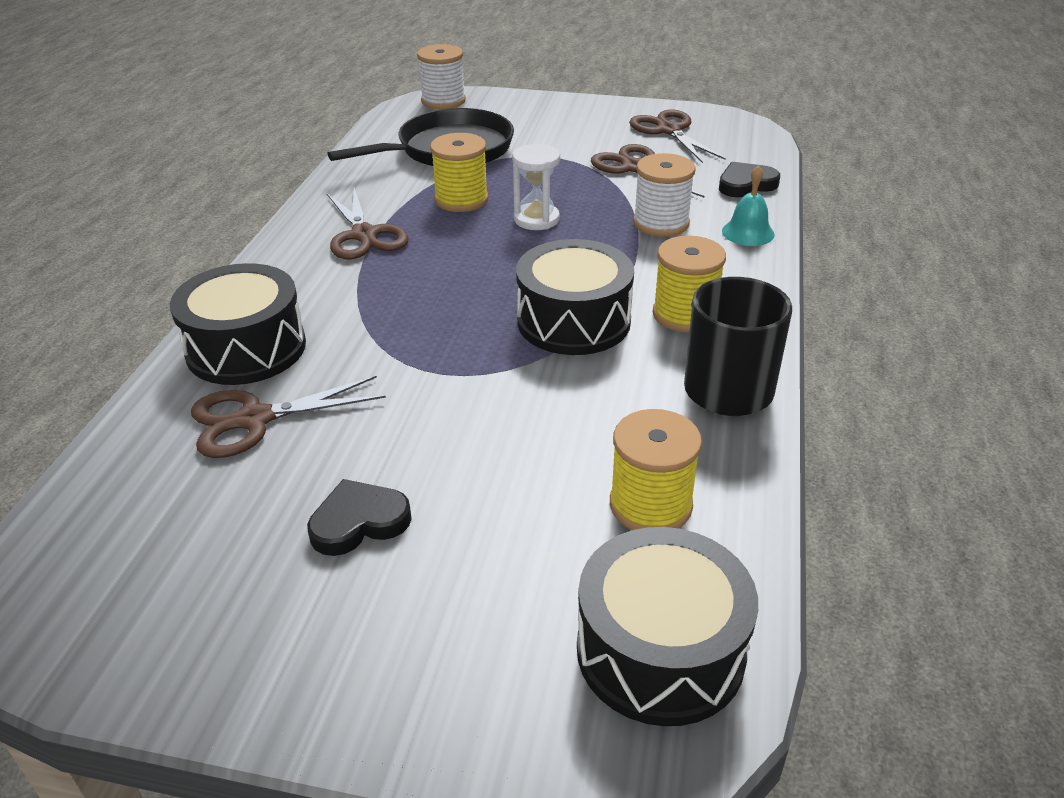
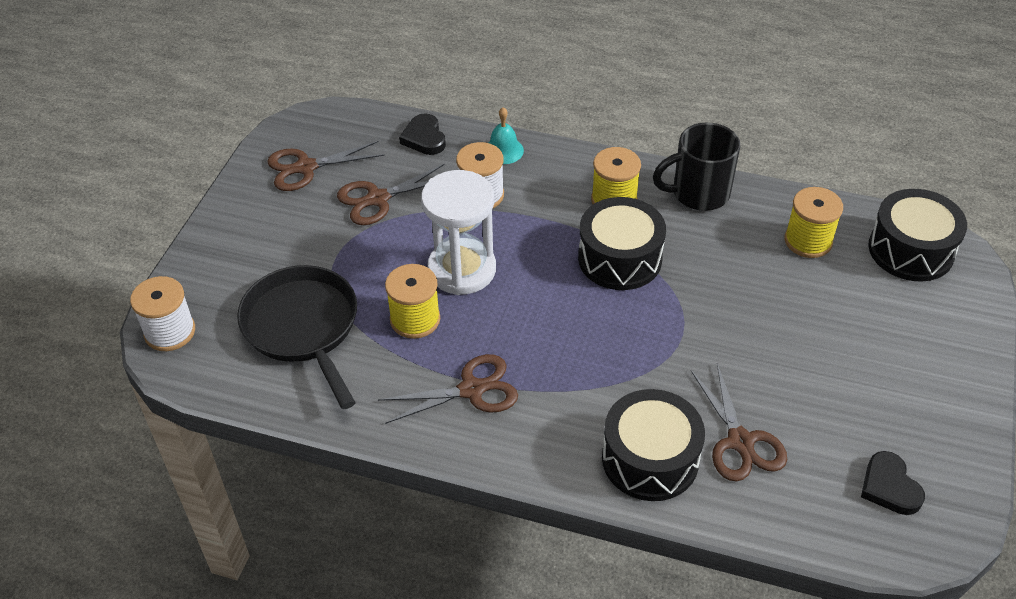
camera: 85 degrees left, 10 degrees up
(359, 522) = (837, 374): black heart -> black heart (889, 487)
(536, 219) = (462, 269): white hourglass -> white hourglass, size x1.71

